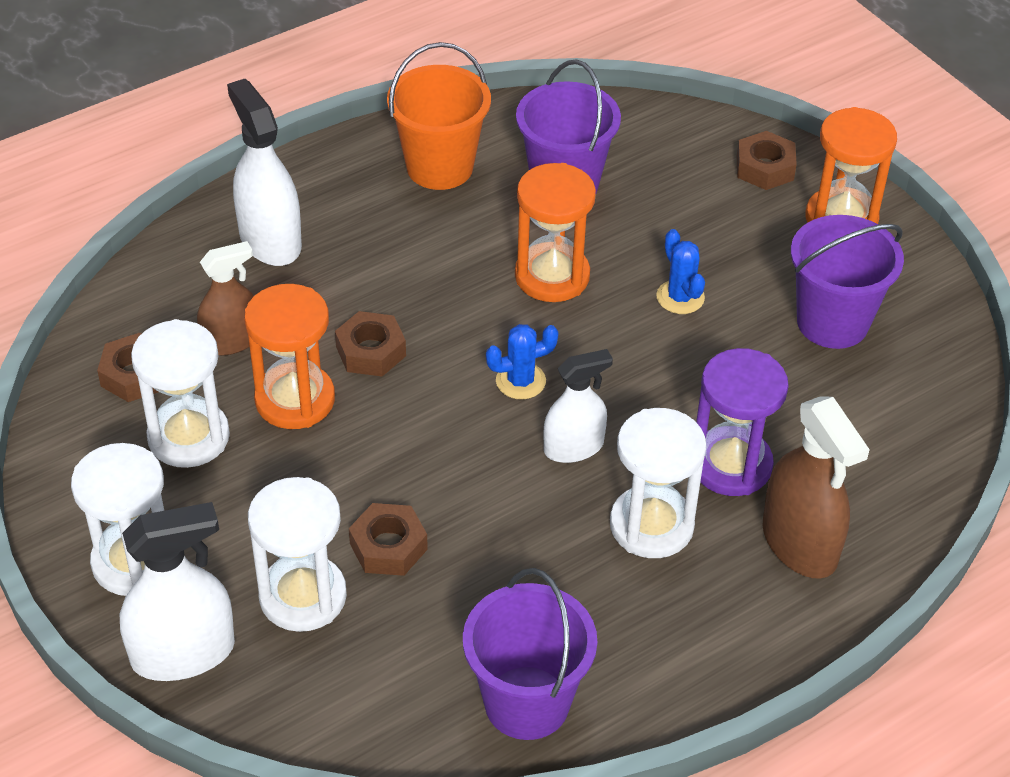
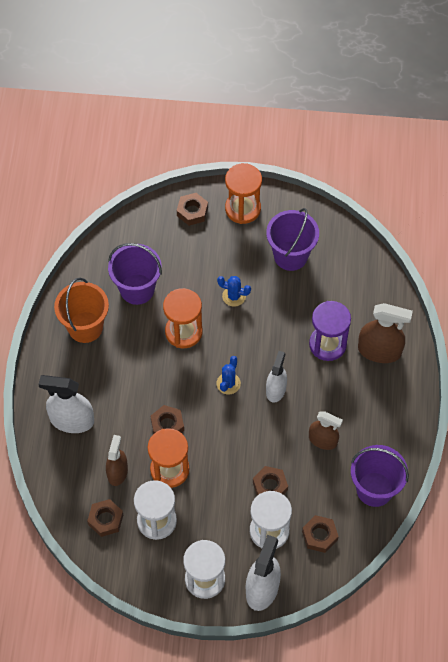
camera: 50 degrees left, 15 degrees up
(359, 675) = (319, 535): none -> brown nut
(546, 567) = (323, 440): none -> brown spray bottle
(651, 525) = (332, 391): white hourglass -> none

